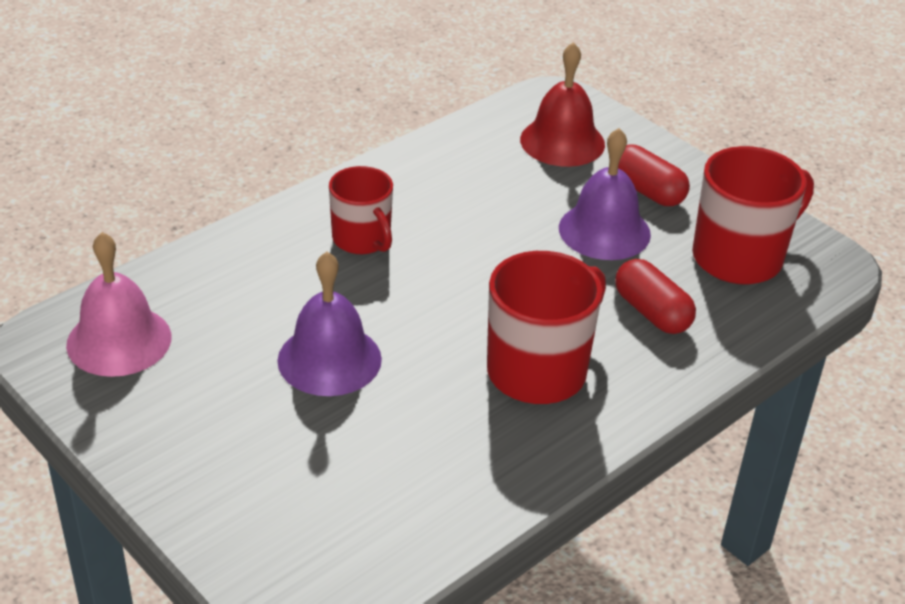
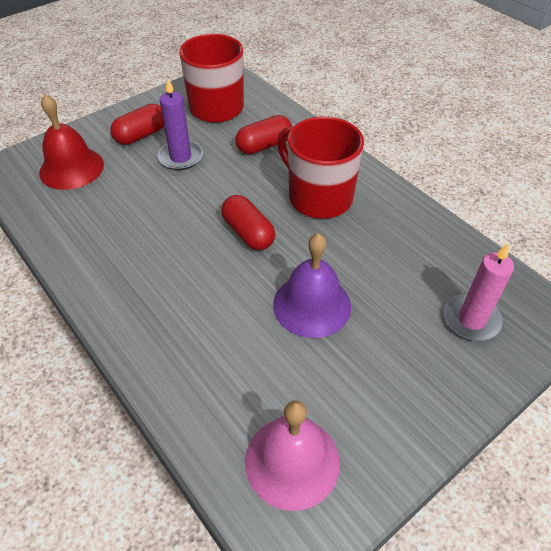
camera: 85 degrees left, 10 degrees up
(299, 520) = (471, 320): none -> pink candle
(362, 239) = (170, 285): red mug -> none
(456, 300) = (248, 233): none -> red capsule
(604, 231) = (180, 157): purple bell -> purple candle

